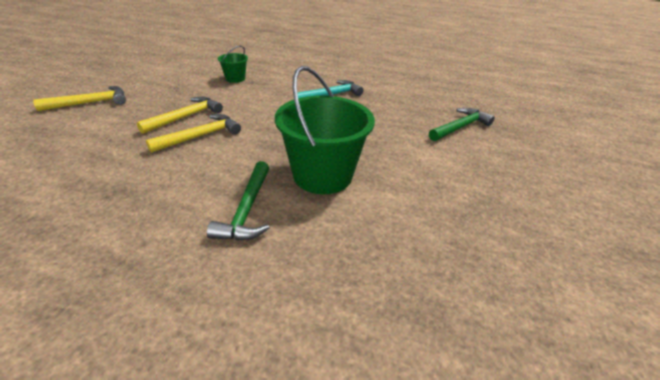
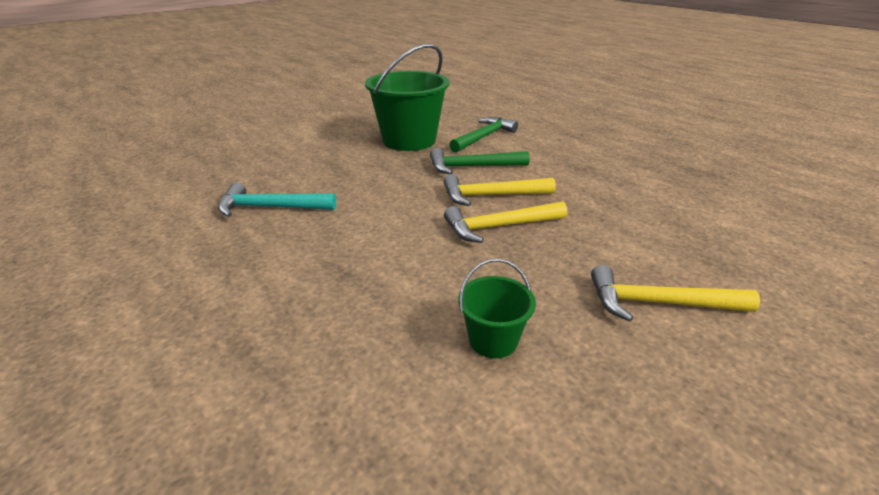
camera: 145 degrees left, 5 degrees down
(235, 79) = (365, 294): green bucket -> green bucket (493, 340)
(460, 127) = (228, 140): green hammer -> green hammer (472, 167)

